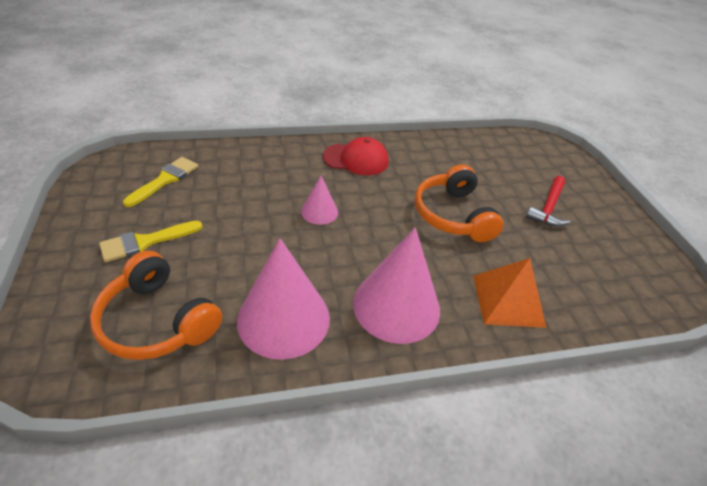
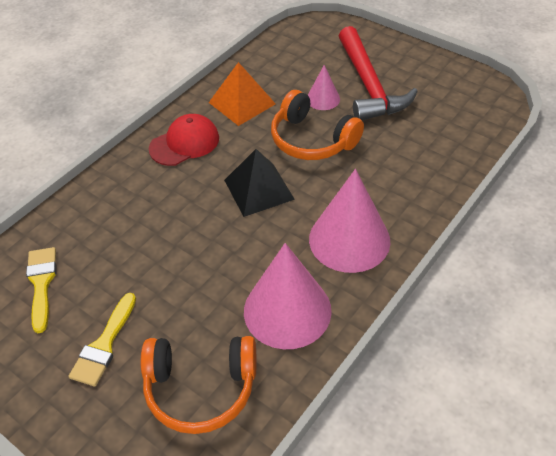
camera: 35 degrees left, 5 degrees up
(319, 212) = (212, 211): pink cone -> pink cone (323, 99)
(370, 220) = (259, 189): none -> black pyramid
(508, 300) = (412, 179): orange pyramid -> orange pyramid (242, 103)
(548, 207) = (369, 85): red hammer -> red hammer, size x1.77

